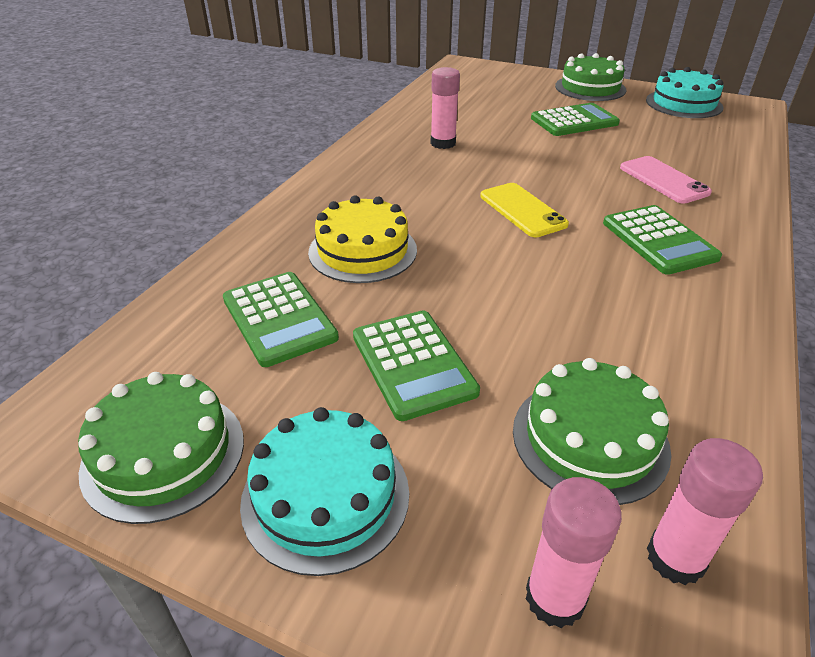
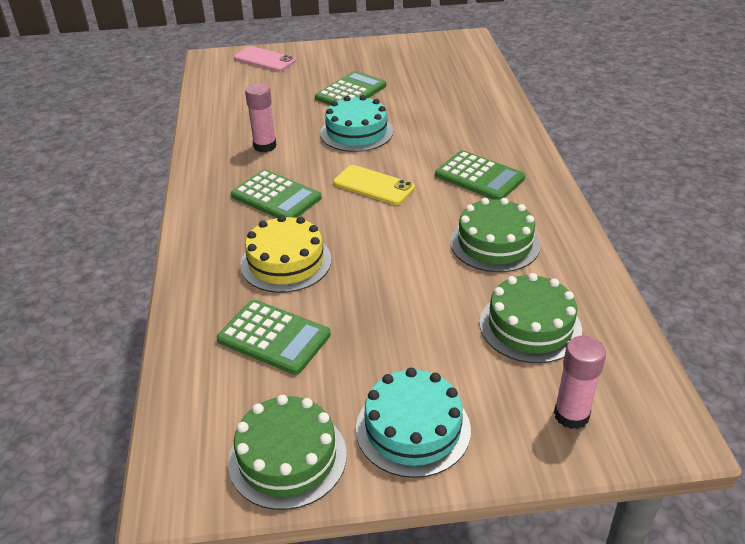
camera: 30 degrees left, 0 degrees up
(413, 364) = (394, 327): green calculator -> green calculator (276, 197)
(590, 88) = (339, 54): green cake -> green cake (495, 243)
(663, 180) = (450, 126): pink phone -> pink phone (264, 60)
(675, 558) = (612, 367): pink glue stick -> none
(683, 104) = (419, 51): turquoise cake -> turquoise cake (356, 132)

